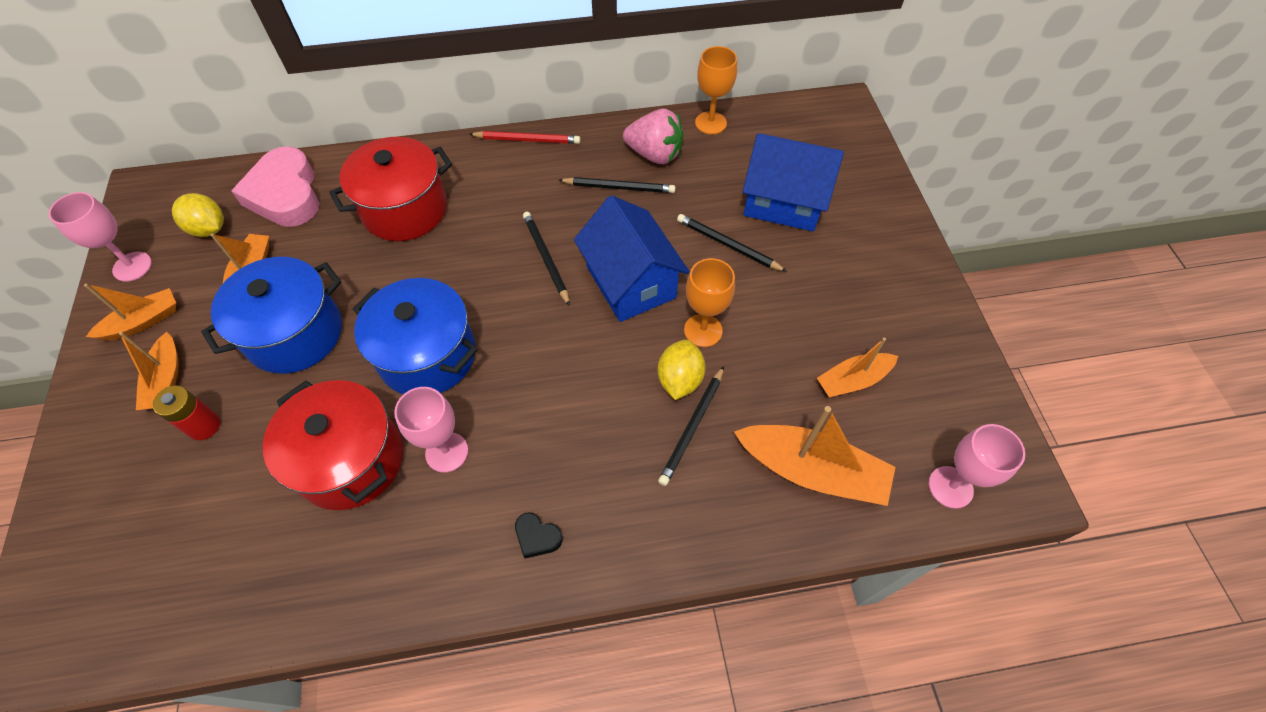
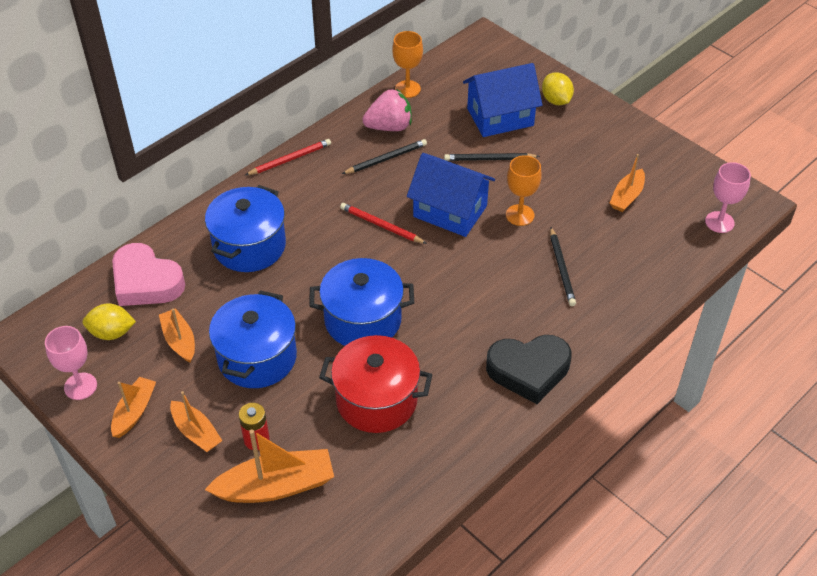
camera: 35 degrees left, 10 degrees down
(405, 209) = (249, 246): red pot -> blue pot
(447, 452) = (432, 362): pink goblet -> none
(537, 537) = (529, 371): black heart -> black heart, size x2.39
(546, 258) = (381, 225): black pencil -> red pencil
(679, 379) = (531, 248): yellow lemon -> yellow lemon (556, 100)
(811, 471) = (644, 254): orange boat -> orange boat (276, 486)

